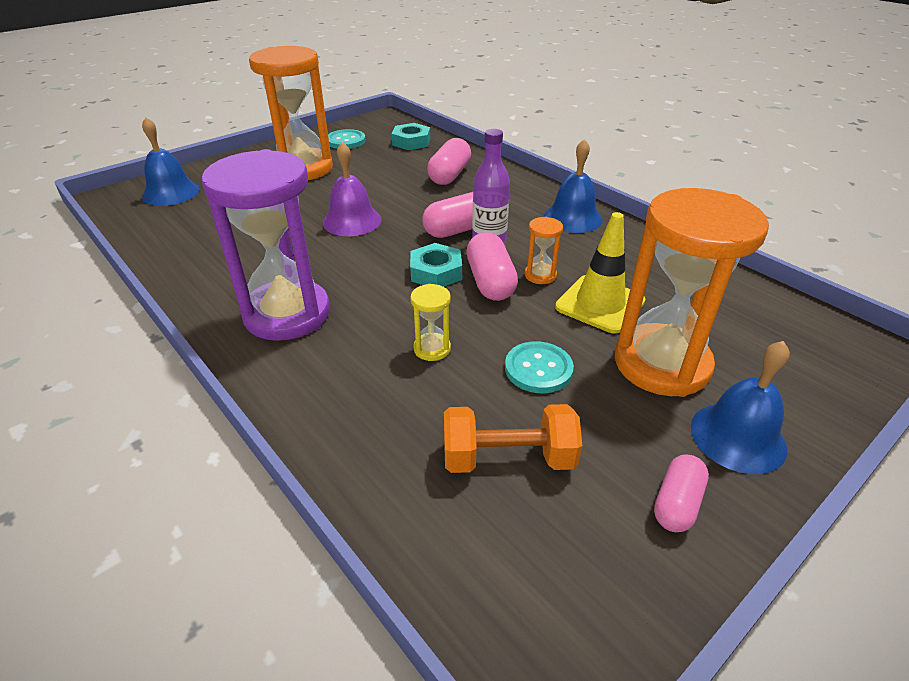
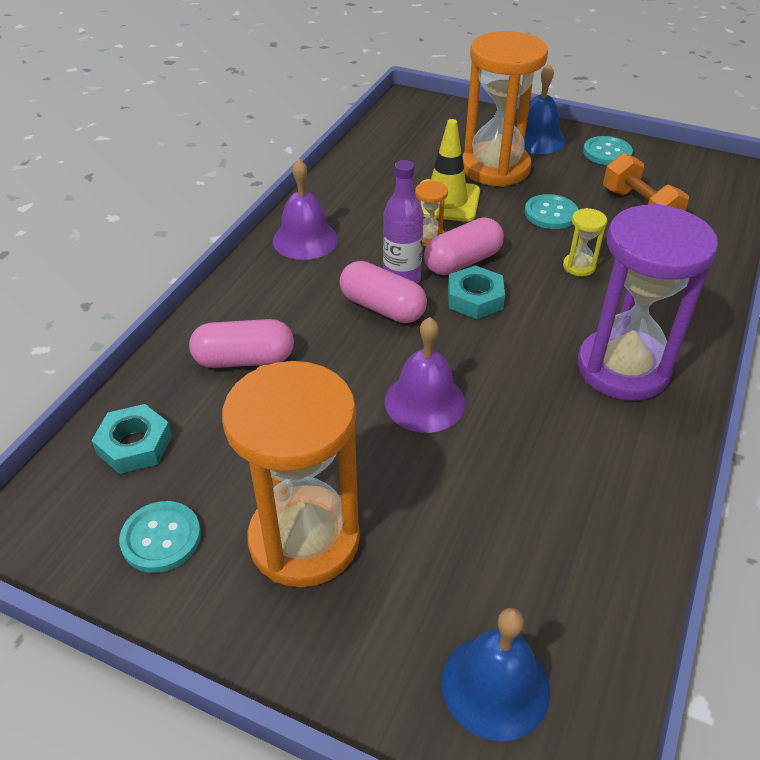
camera: 115 degrees left, 5 degrees up
(573, 218) = (305, 239): blue bell -> purple bell
(677, 503) = (607, 153): pink capsule -> turquoise button

